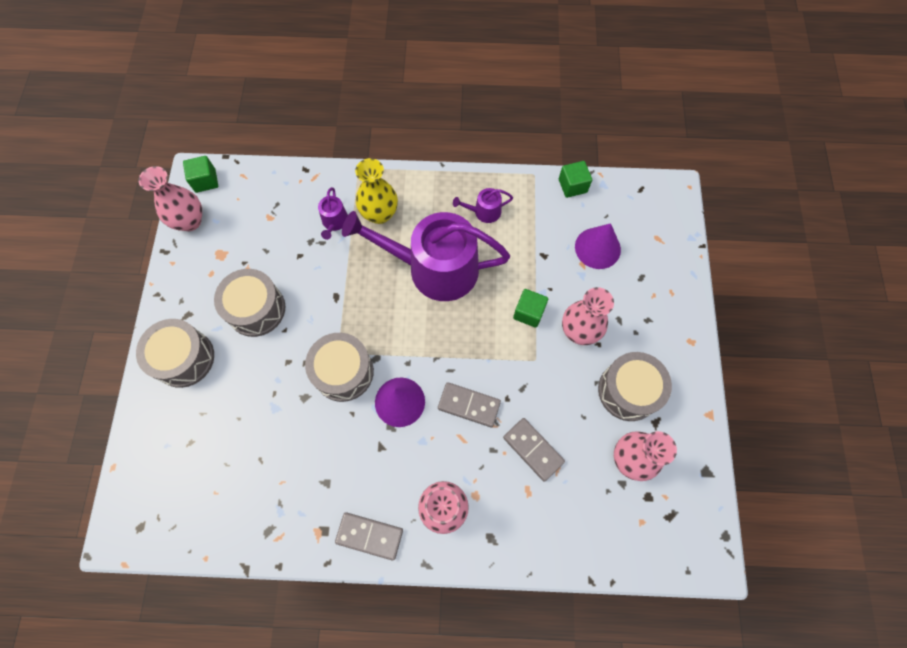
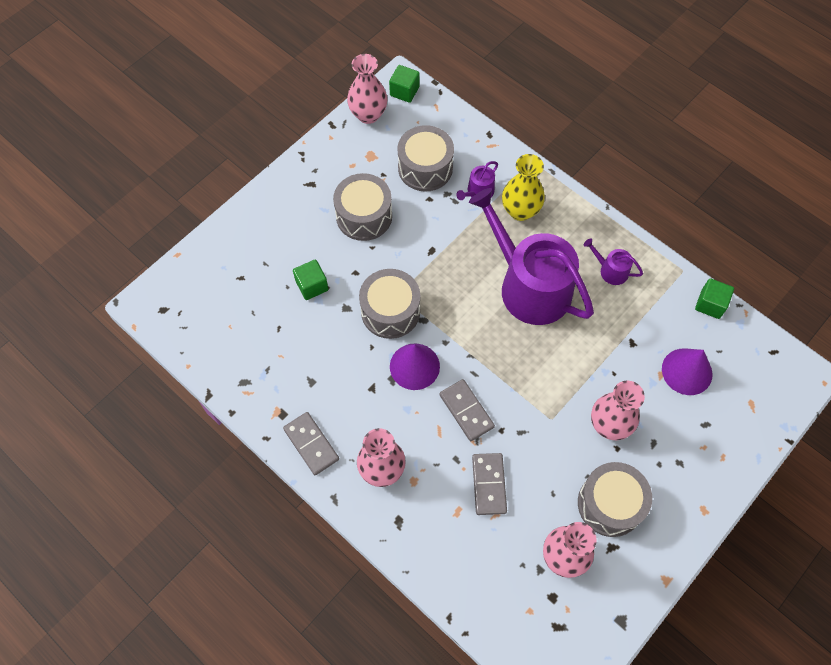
camera: 40 degrees right, 5 degrees down
(184, 358) = (284, 214): grey drum -> grey drum (425, 168)
(528, 312) = (578, 378): green cube -> green cube (312, 286)

